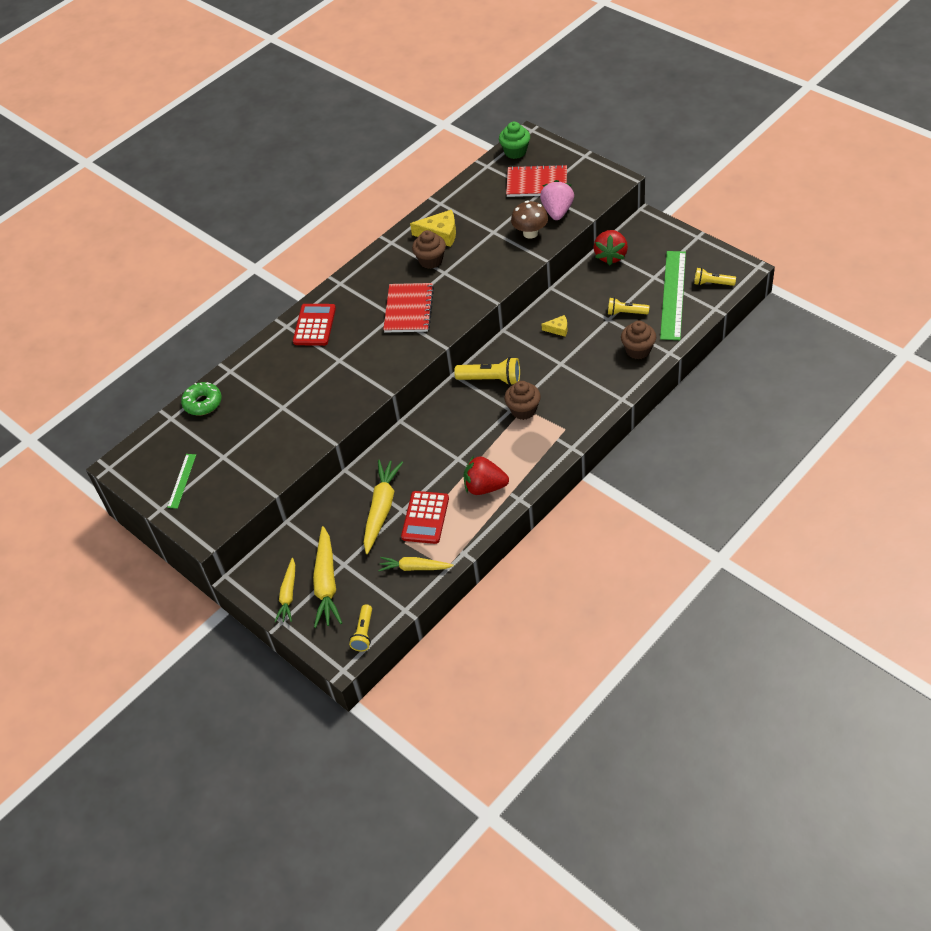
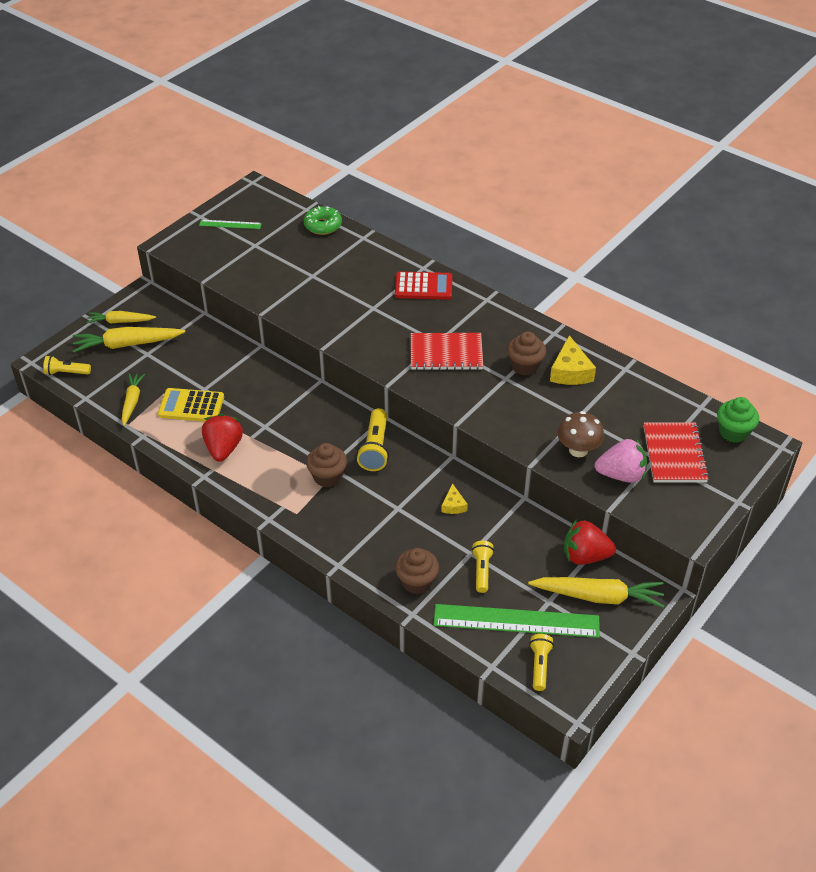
camera: 80 degrees right, 5 degrees down
(381, 509) = (207, 374): yellow carrot -> yellow carrot (598, 596)
(425, 518) = (191, 406): red calculator -> yellow calculator

